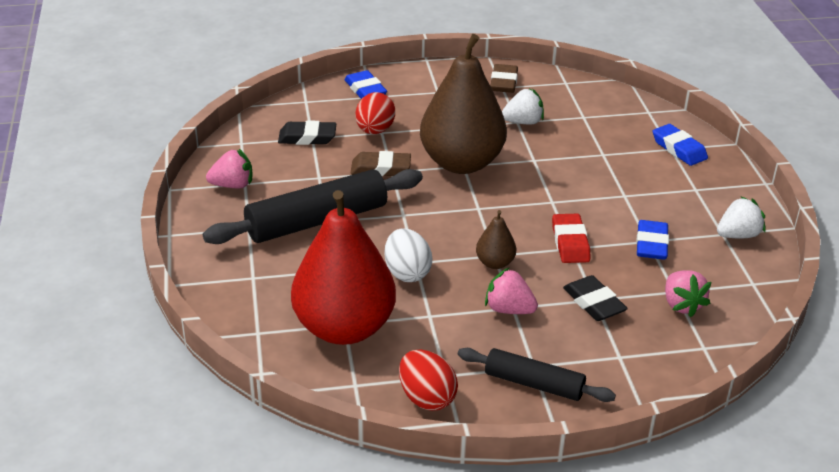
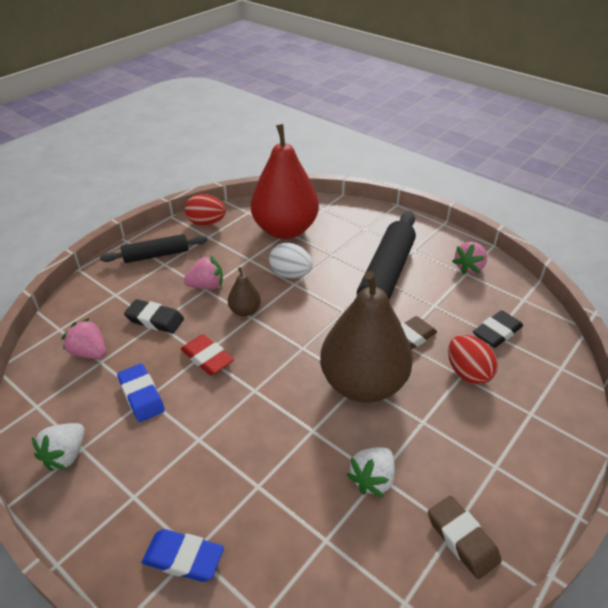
camera: 140 degrees right, 5 degrees up
(365, 90) = (548, 417): blue eraser -> none

